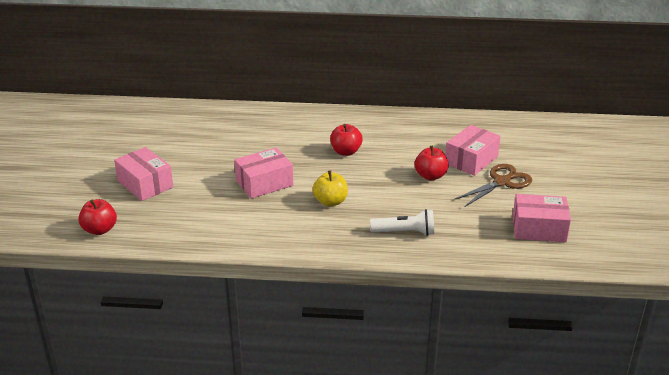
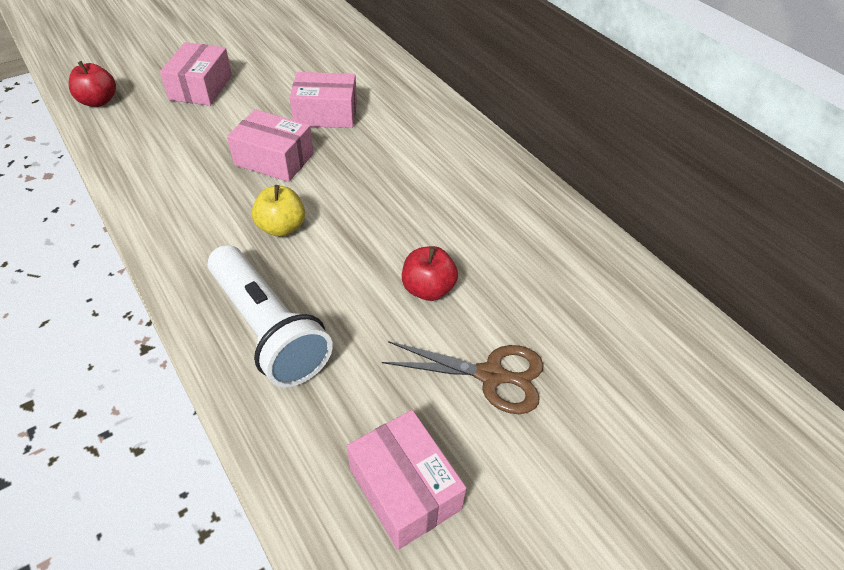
camera: 50 degrees right, 15 degrees up
(346, 152) = (404, 187): red apple -> none
(404, 232) = (268, 329): white flashlight -> white flashlight, size x1.70
(471, 160) = (513, 312): pink box -> pink box (326, 113)

